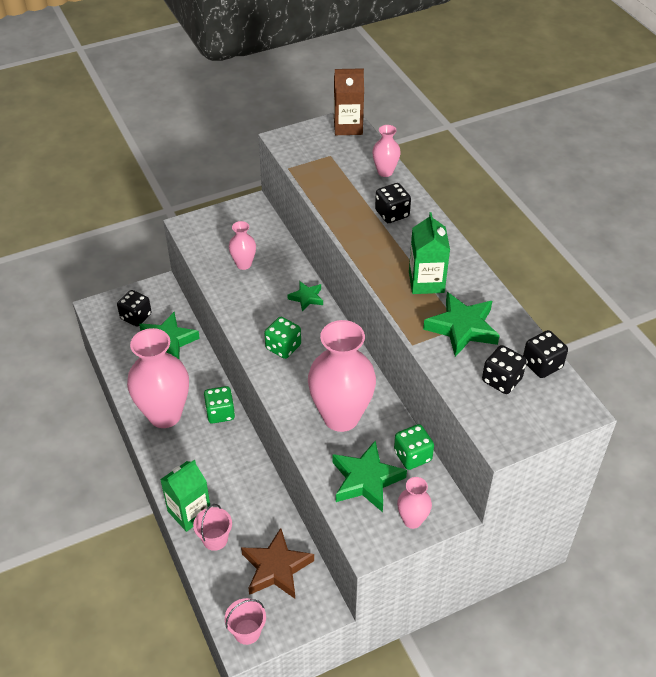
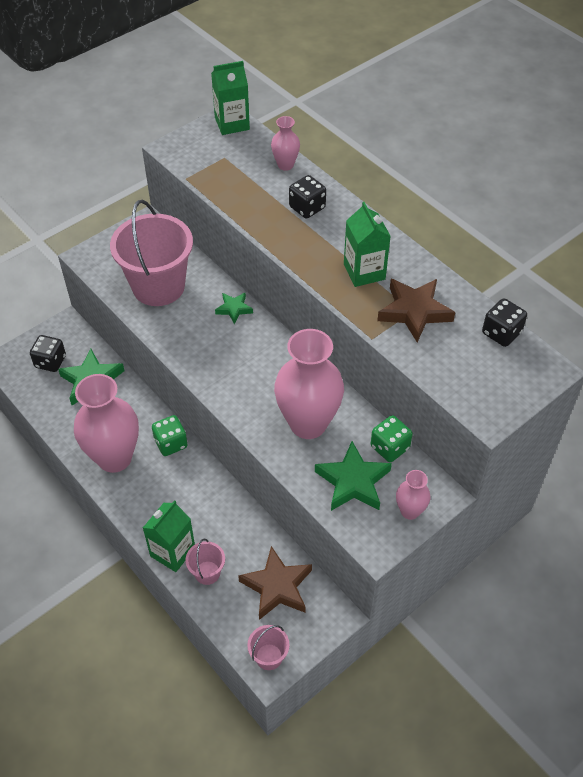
camera: 15 degrees left, 5 degrees up
(244, 264) = (158, 286): pink vase -> pink bucket
(283, 347) = (227, 365): green dice -> none
(348, 126) = (232, 123): brown carton -> green carton
(462, 328) = (414, 312): green star -> brown star
(501, 380) = (469, 356): black dice -> none

